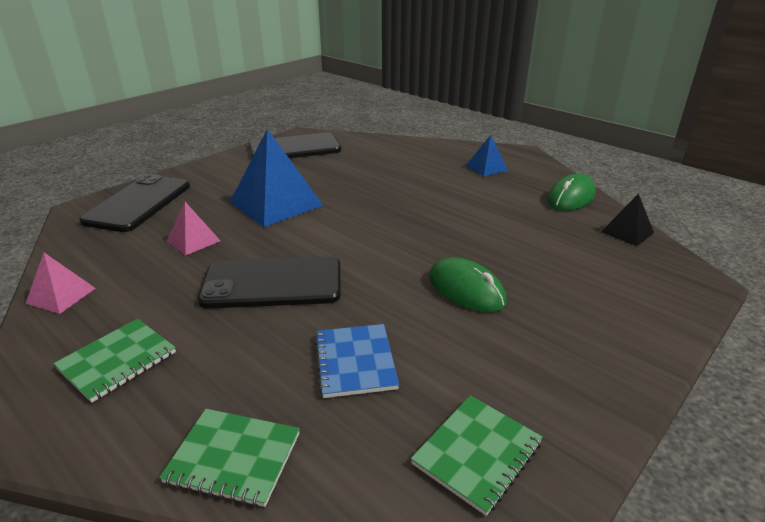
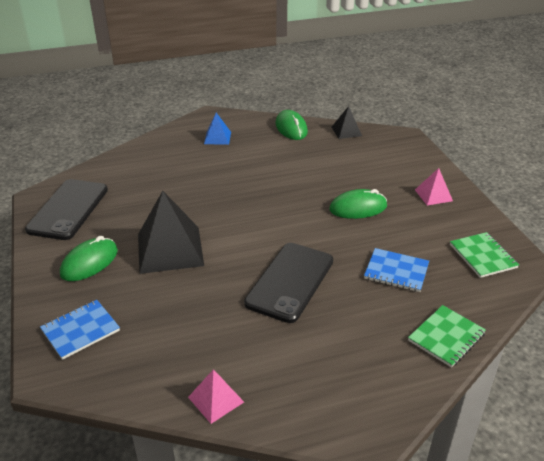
camera: 60 degrees left, 5 degrees up
(117, 361) = (329, 374): green notebook -> none
(139, 203) = (80, 330): black phone -> blue notebook
(193, 241) = (191, 308): pink pyramid -> pink pyramid (433, 195)
(230, 178) = (89, 262): none -> green mouse
(276, 203) = (170, 249): blue pyramid -> black pyramid

